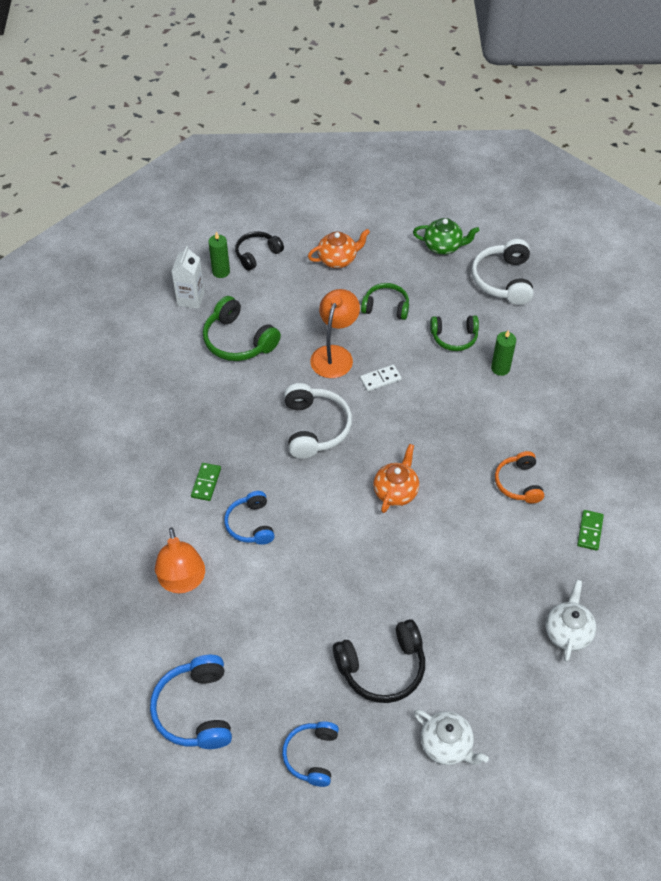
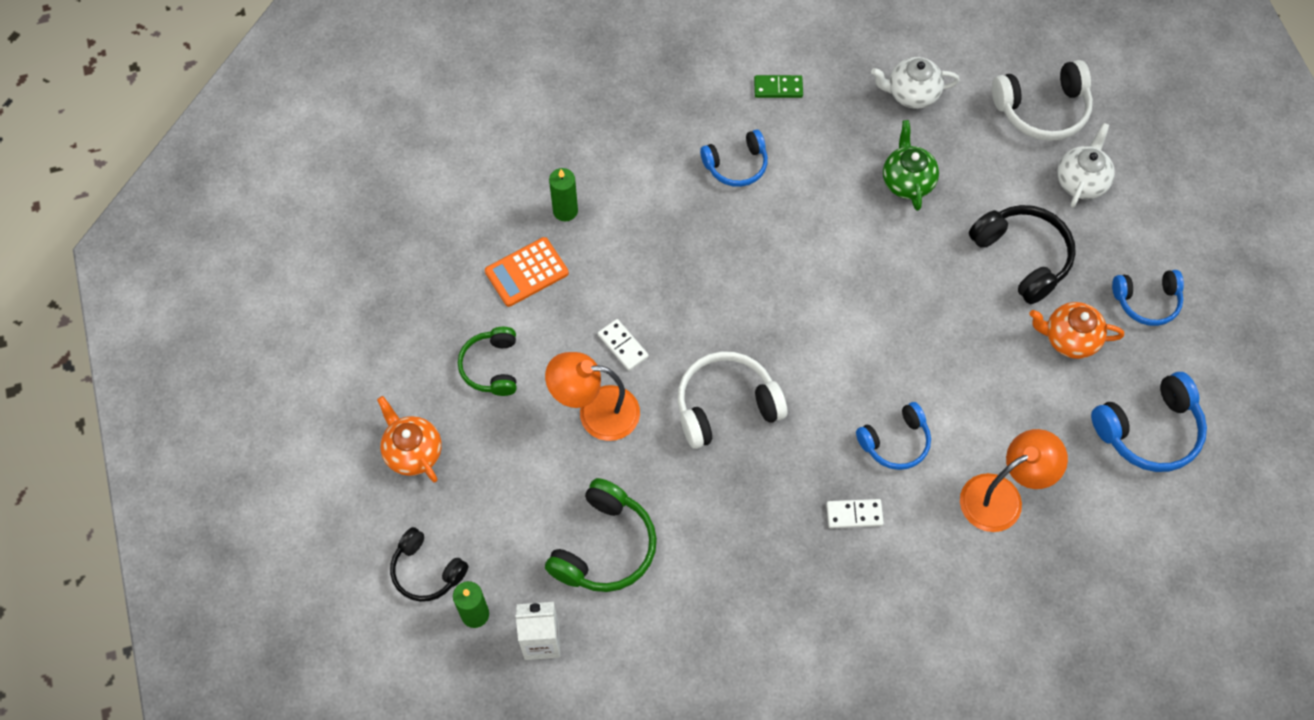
camera: 105 degrees left, 10 degrees up
(206, 483) = (854, 514): green domino -> white domino
(396, 491) = (792, 291): orange teapot -> orange teapot (1069, 339)
(443, 246) = (356, 317): green teapot -> green teapot (907, 181)
(454, 337) = (526, 272): green headphones -> orange calculator
(503, 280) = (406, 231): white headphones -> white headphones (1042, 110)
(518, 483) = (736, 165): orange headphones -> blue headphones

